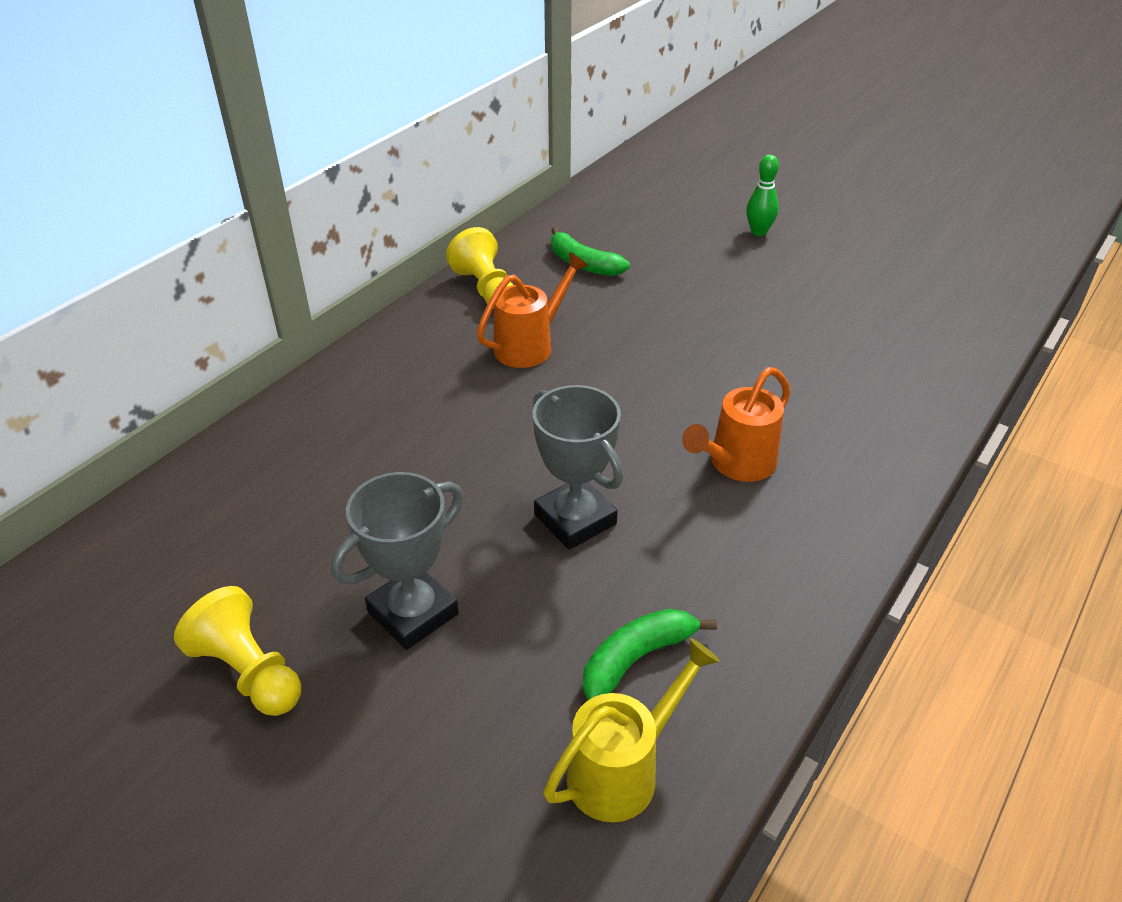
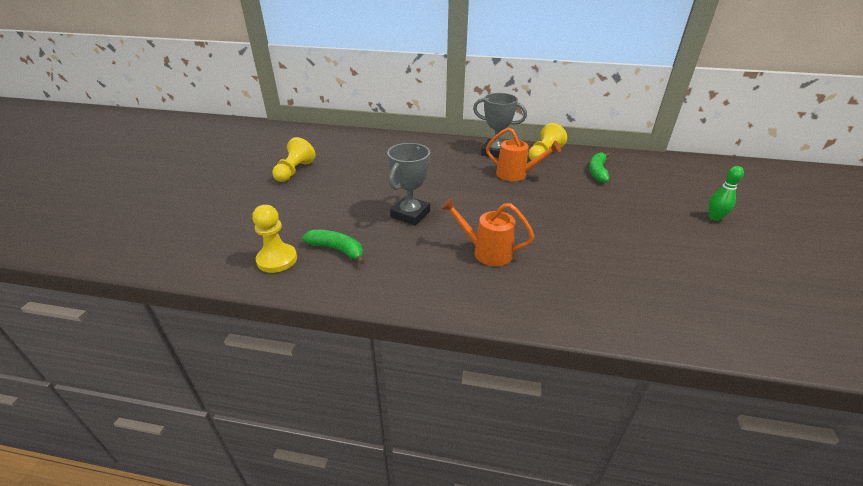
camera: 65 degrees right, 5 degrees down
(413, 613) = (335, 192): grey trophy -> grey trophy (495, 152)
(623, 770) = (277, 259): yellow watering can -> yellow pawn

